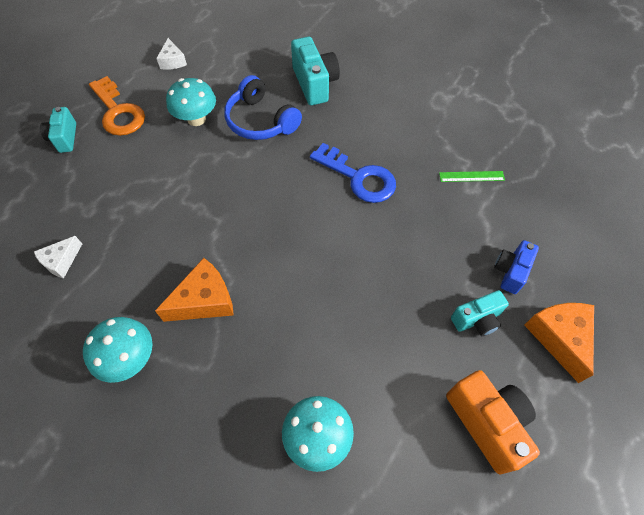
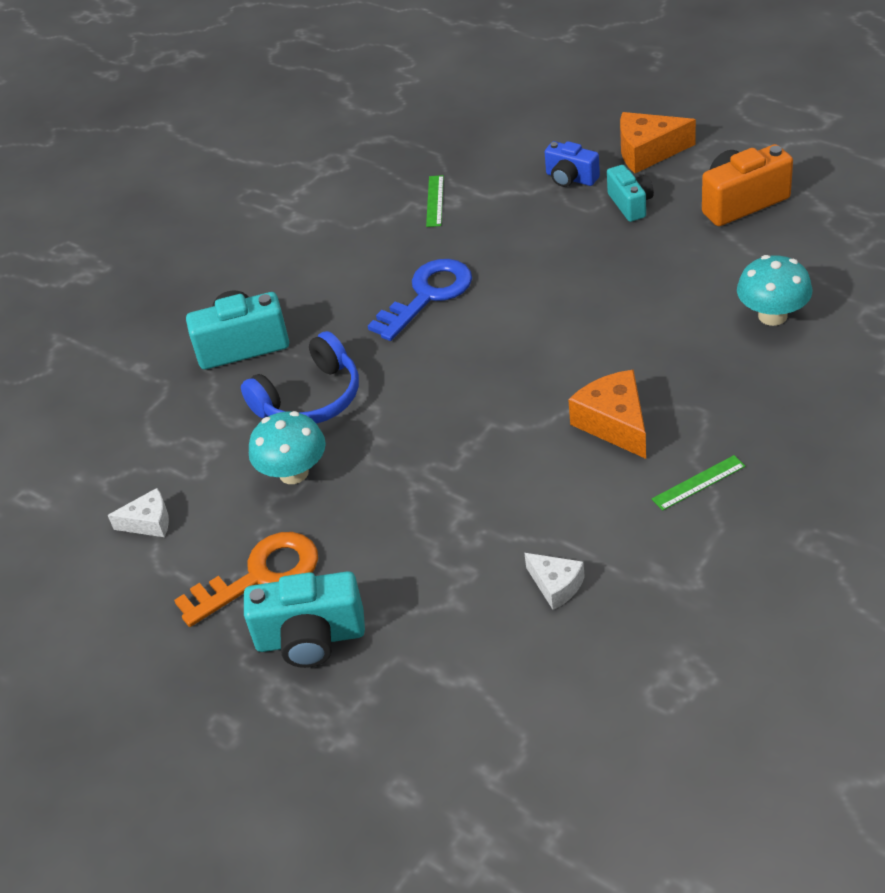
camera: 80 degrees left, 15 degrees down
(64, 138) = (310, 638): turquoise camera -> turquoise camera, size x1.59
(129, 358) = (698, 482): turquoise mushroom -> green ruler

